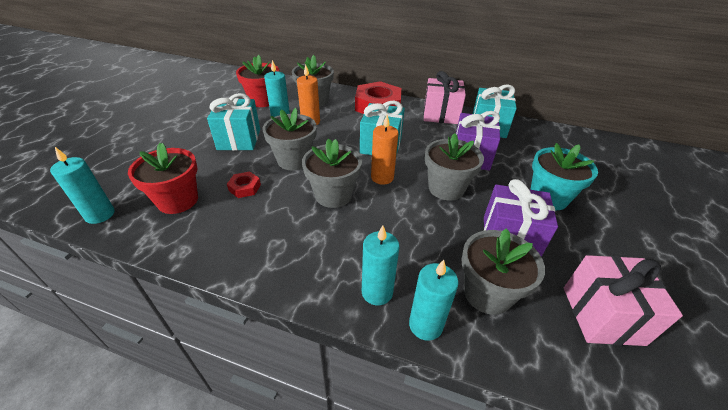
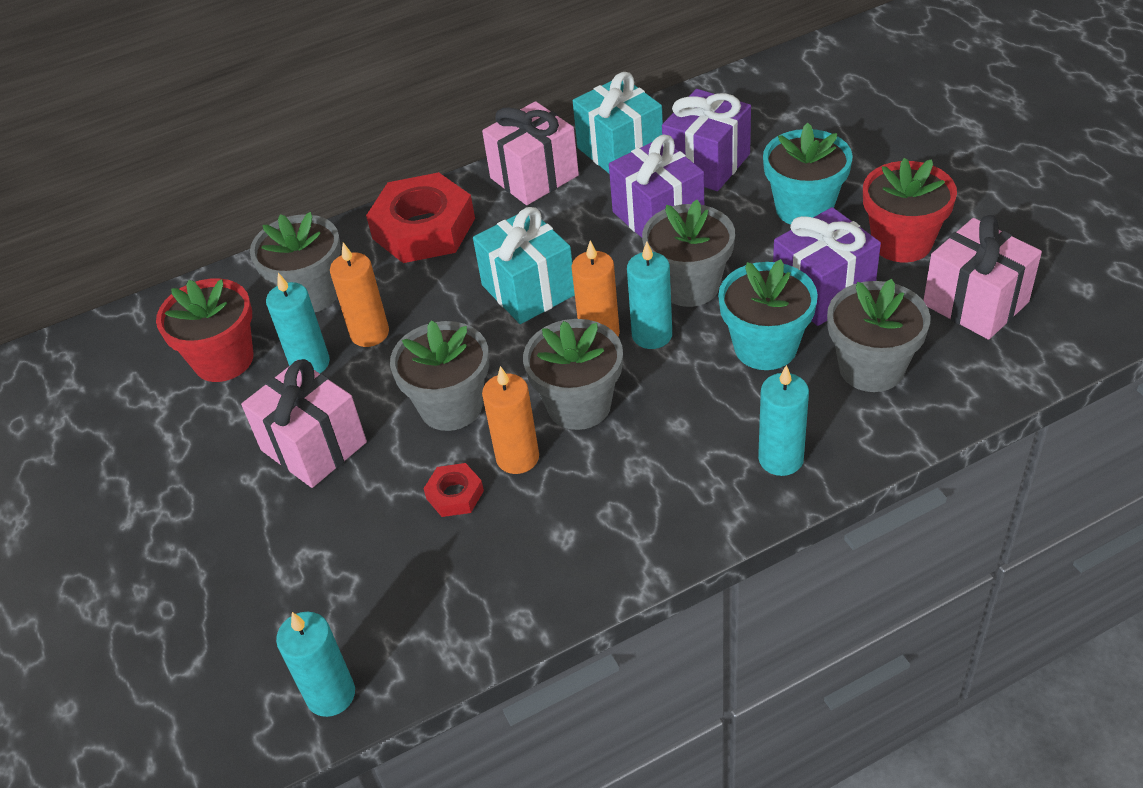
camera: 40 degrees left, 5 degrees up
(178, 200) = (399, 586): red flower pot -> red flower pot (902, 242)
(239, 139) = (314, 446): turquoise gift -> pink gift
(283, 194) = (517, 457): none -> orange candle
(425, 325) = (859, 445): turquoise candle -> turquoise candle (652, 335)
(444, 238) = (765, 347): none -> turquoise flower pot
(521, 152) = (707, 164): none -> purple gift

